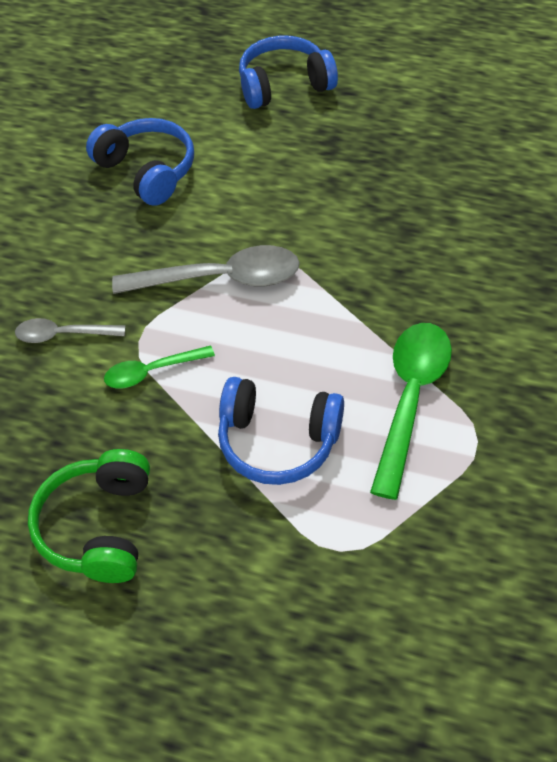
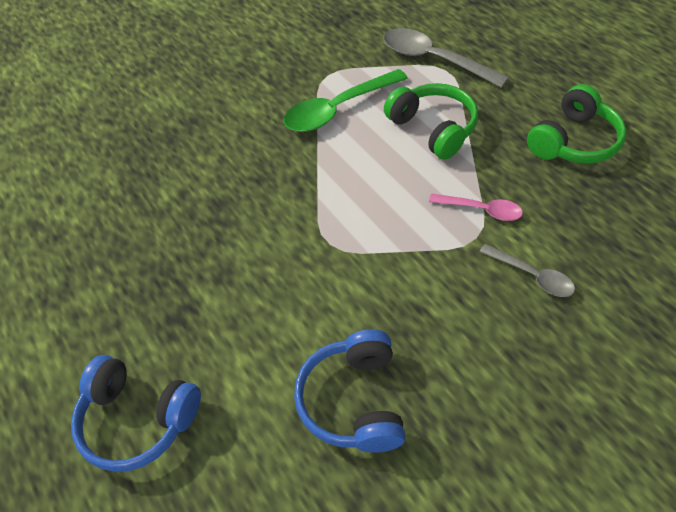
camera: 140 degrees left, 0 degrees up
(152, 371) = (481, 210): green spoon -> pink spoon
(219, 279) = (380, 249): grey spoon -> grey spoon (434, 60)
(278, 441) = (433, 129): blue headphones -> green headphones

